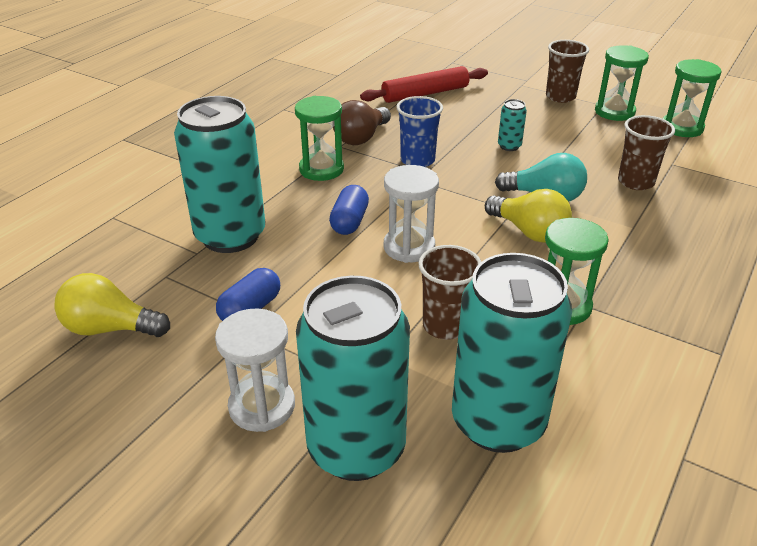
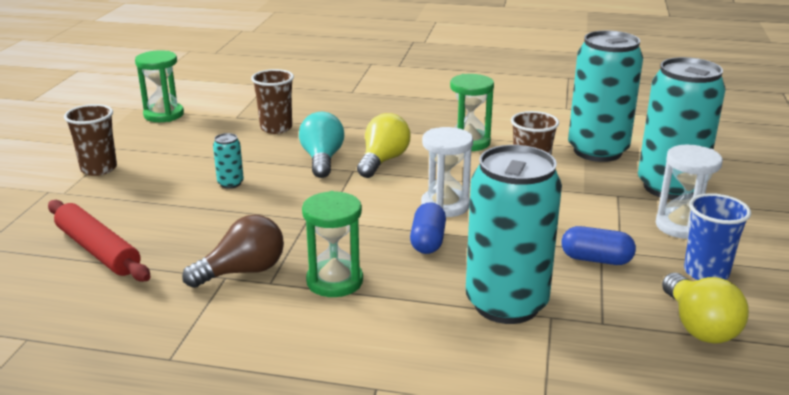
camera: 110 degrees left, 10 degrees down
(349, 222) = (427, 241): blue capsule -> blue capsule turned 75 degrees counterclockwise
(361, 138) = (242, 271): brown light bulb -> brown light bulb turned 45 degrees counterclockwise
(417, 160) = (284, 226): blue cup -> blue cup (706, 272)
(614, 112) = (134, 142): green hourglass -> none

